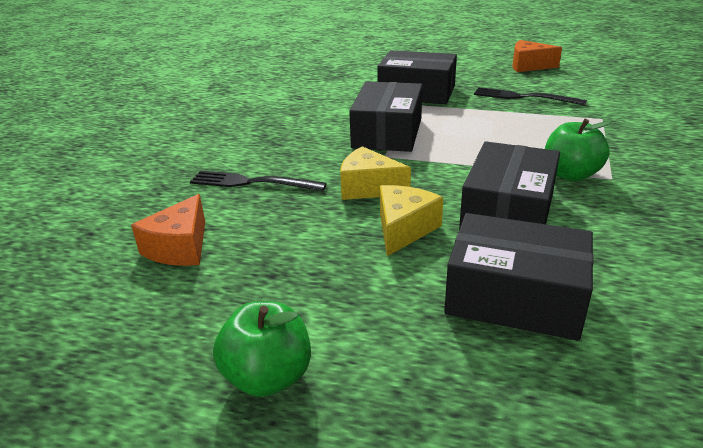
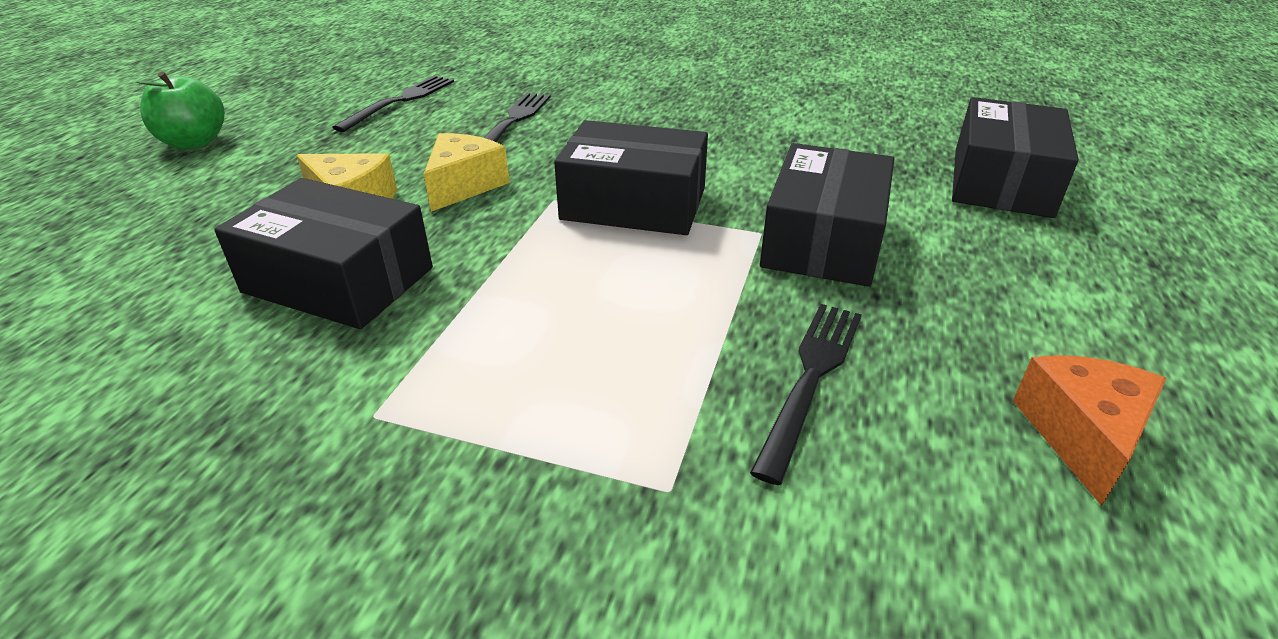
camera: 90 degrees right, 5 degrees up
(180, 247) = (401, 101): orange cheese -> black fork
(514, 297) = (169, 259): black box -> black box (1001, 182)
(570, 174) = (411, 365): green apple -> none

